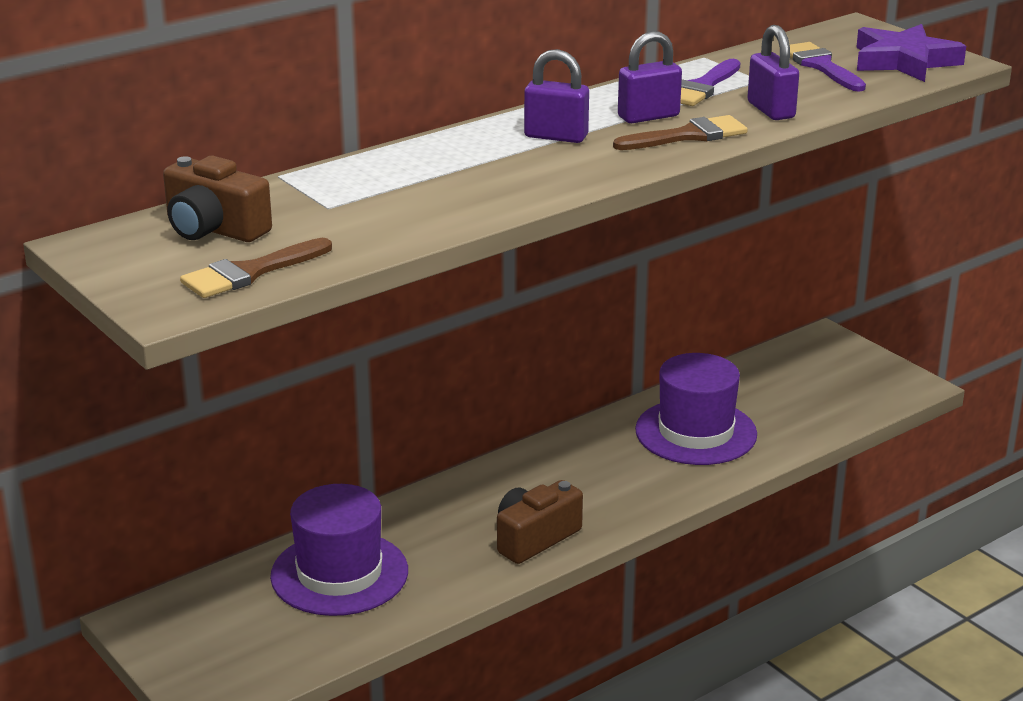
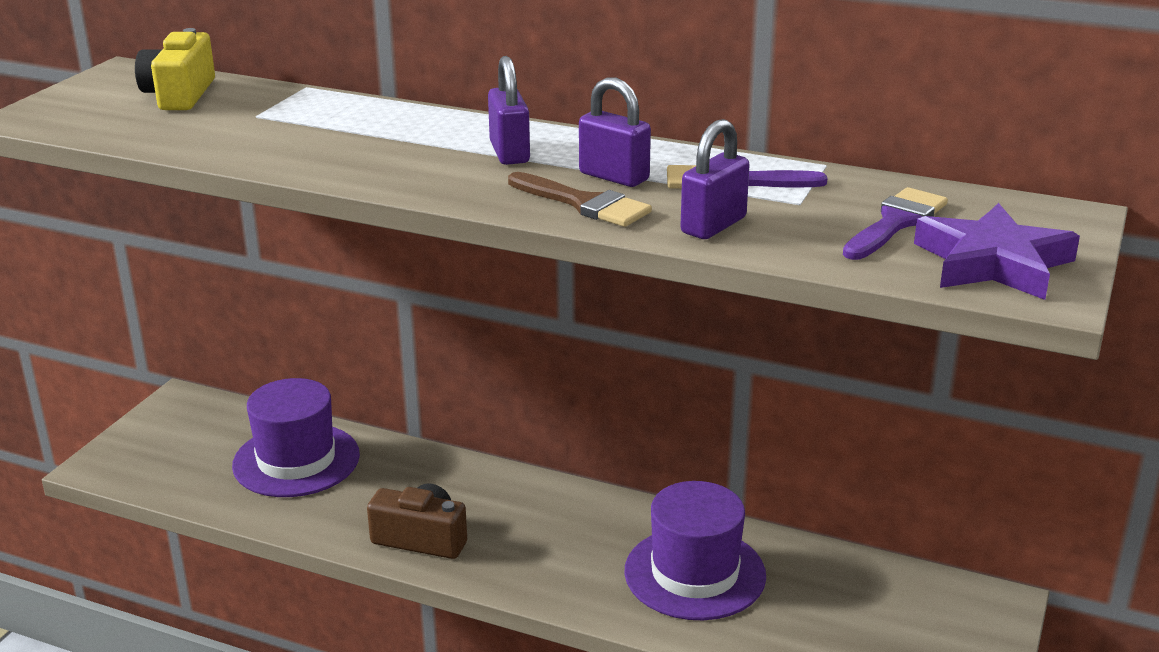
camera: 60 degrees right, 0 degrees up
(214, 229) = (180, 95): brown camera -> yellow camera
(250, 272) = (104, 124): brown brush -> none

